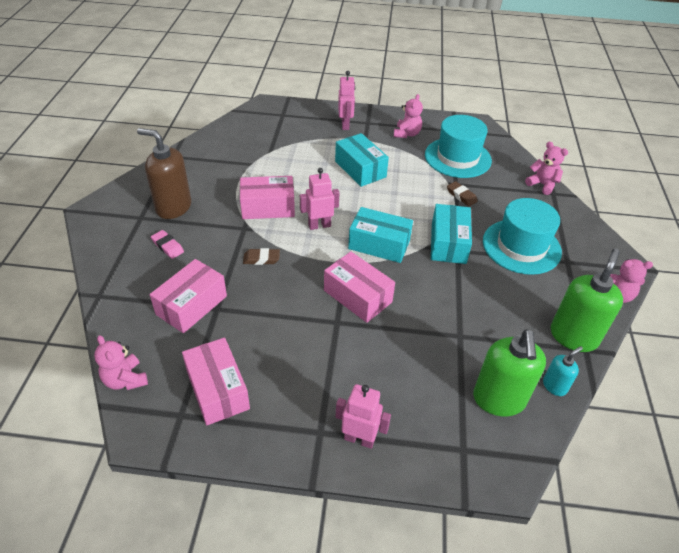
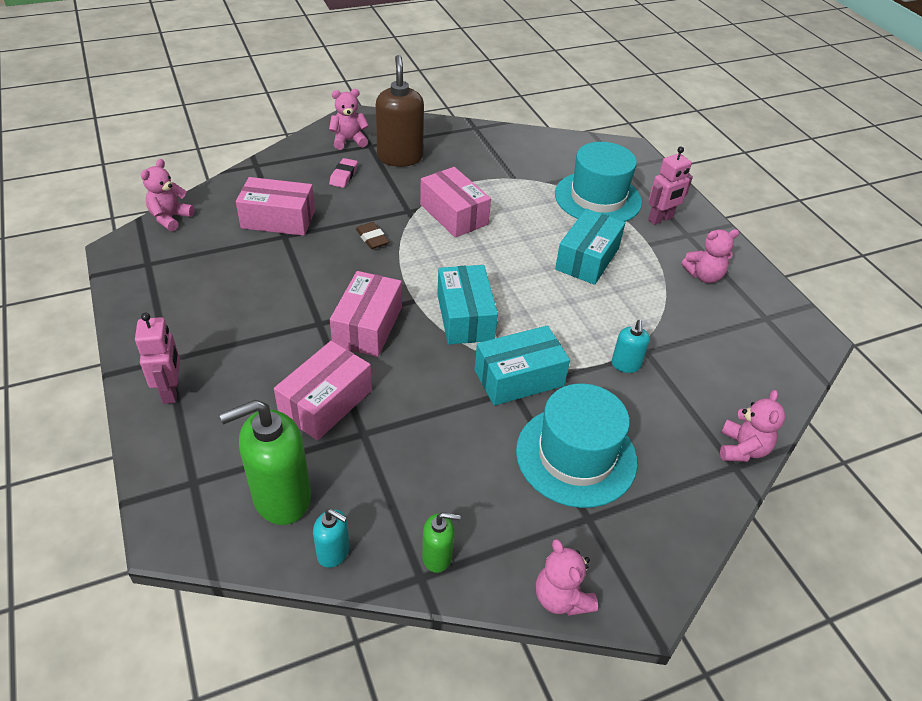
camera: 60 degrees right, 0 degrees up
(122, 226) = (349, 141): none -> pink teddy bear
(217, 390) = (186, 274): pink box -> pink box (326, 402)
(319, 225) = (457, 260): pink robot -> none
(457, 157) = (706, 339): turquoise hat -> turquoise hat (598, 198)
(461, 196) = (626, 365): brown eraser -> turquoise soap dispenser
(573, 336) = (437, 556): green soap dispenser -> green soap dispenser, size x0.51

